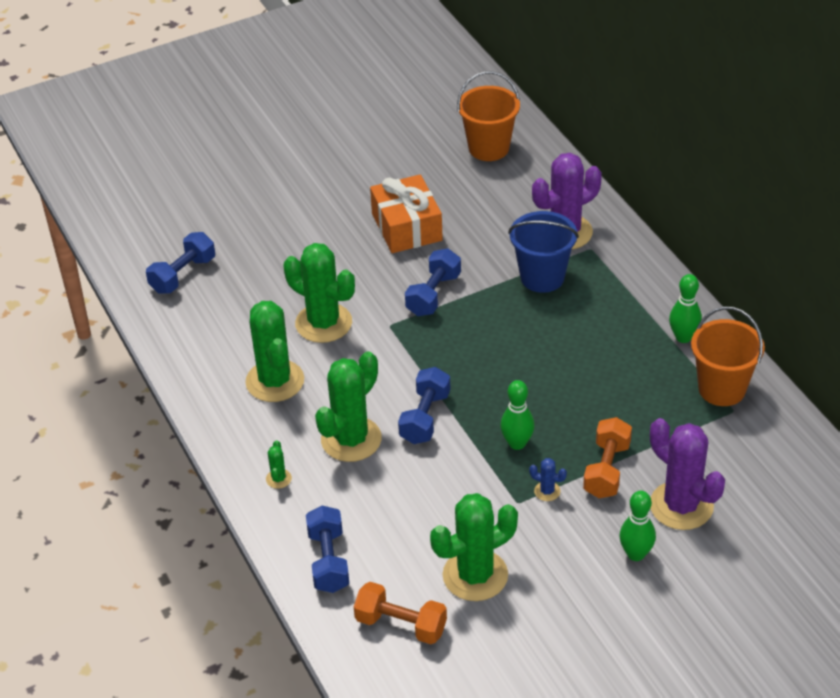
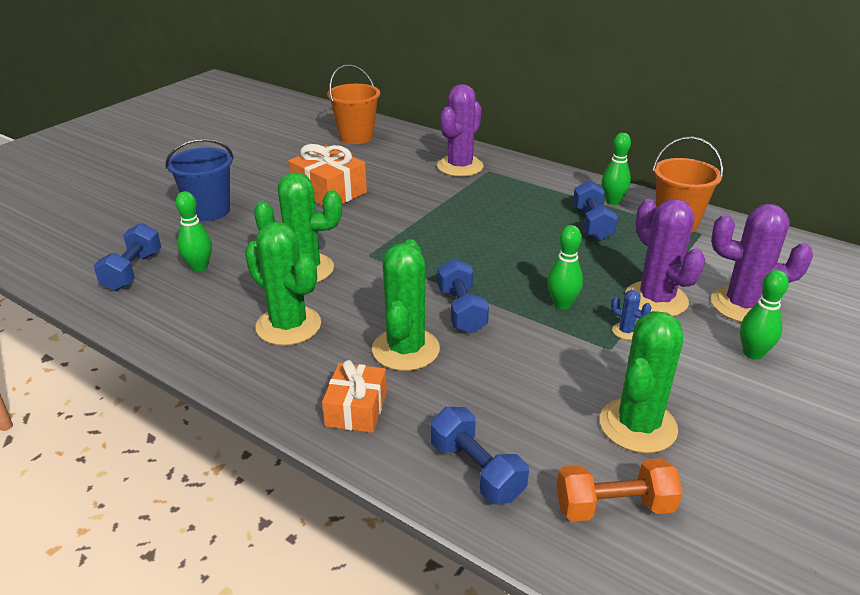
camera: 30 degrees left, 10 degrees down
(238, 289) = (199, 267): none -> green bowling pin
(278, 479) = (356, 409): green cactus -> orange gift
(433, 294) = (389, 226): blue dumbbell -> blue dumbbell (592, 224)
(542, 277) = (469, 194): blue bucket -> blue bucket (209, 211)
(547, 491) = (626, 331): blue cactus -> blue cactus turned 45 degrees clockwise
(607, 470) = (656, 299): orange dumbbell -> purple cactus

